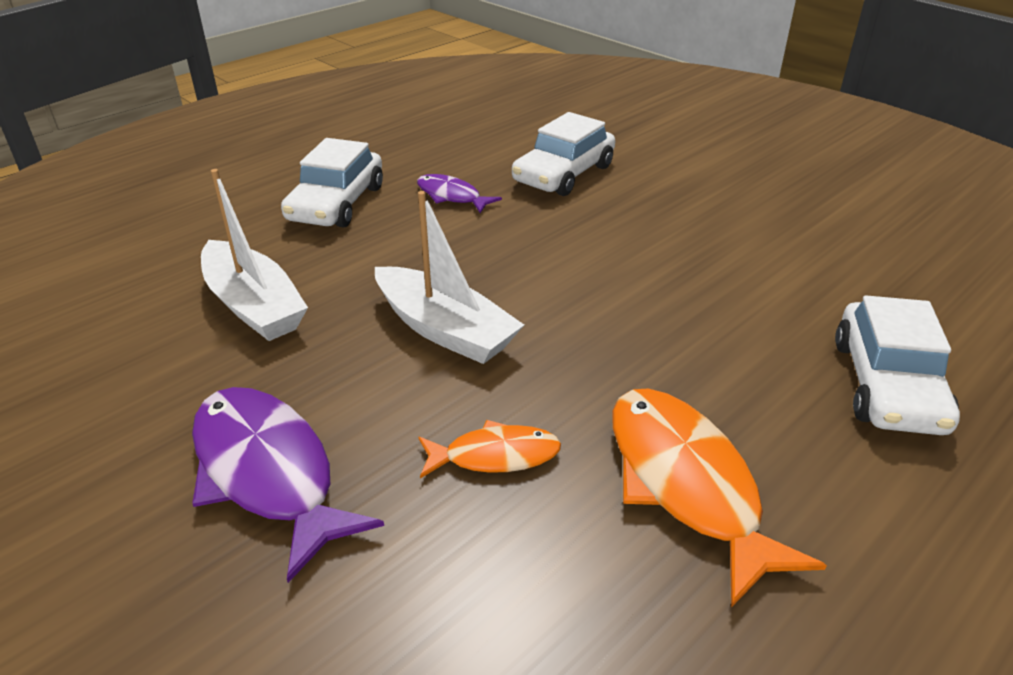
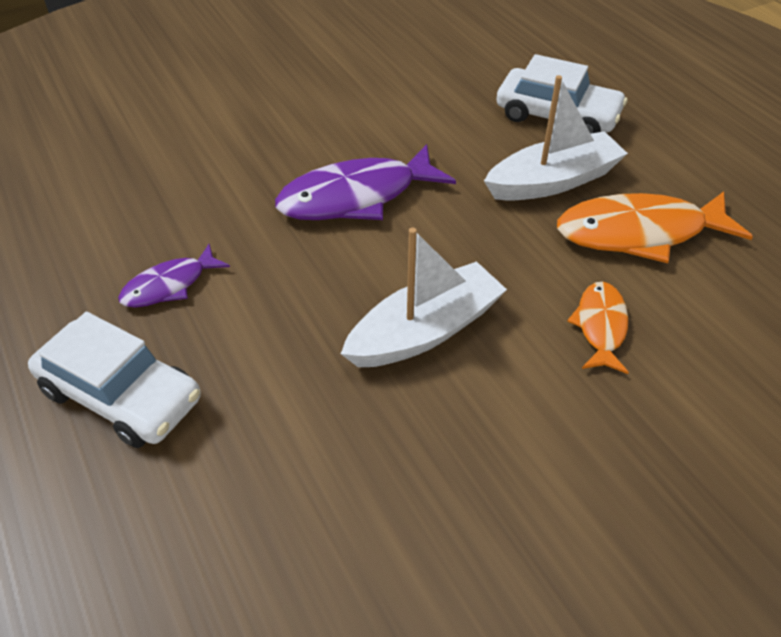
camera: 75 degrees left, 10 degrees up
(254, 305) = (324, 494): white boat -> white boat (553, 181)
(268, 473) = (604, 486): purple fish -> purple fish (356, 197)
(564, 174) = (176, 190): white car -> none

